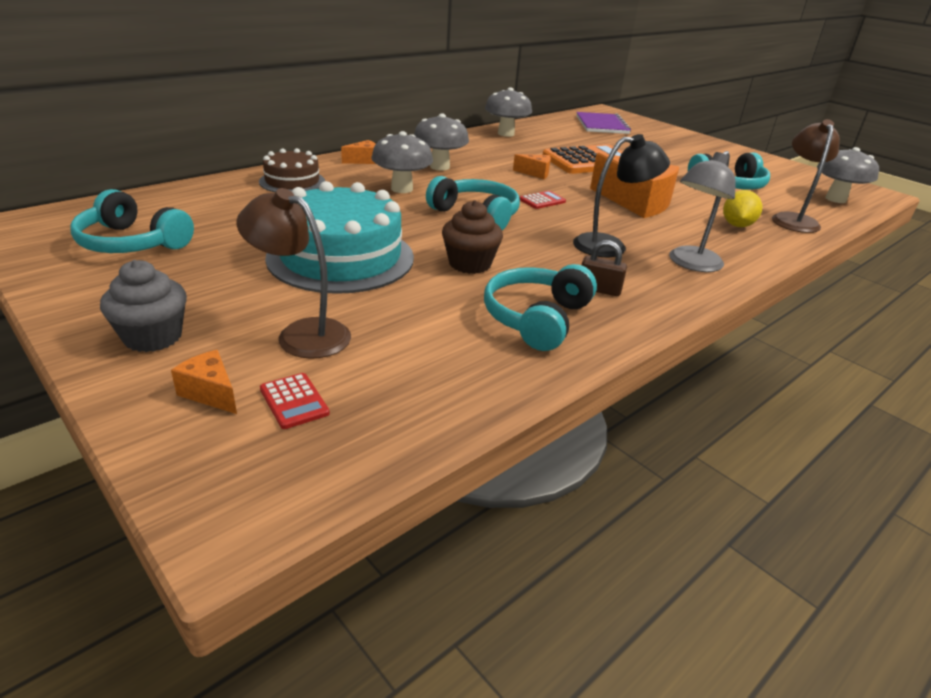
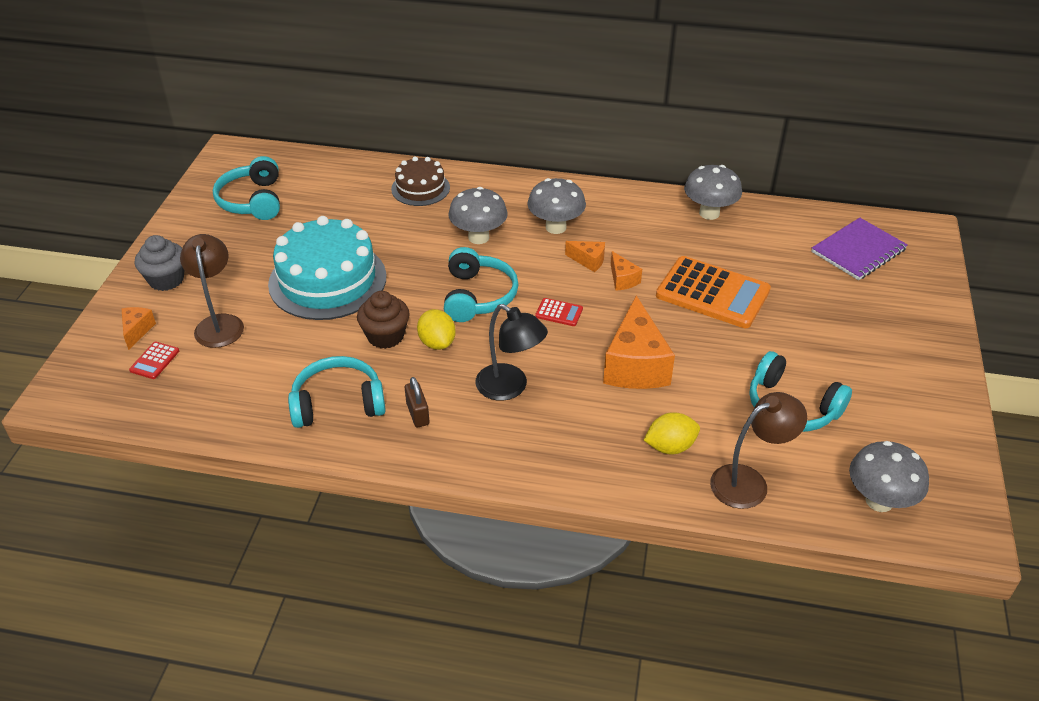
camera: 55 degrees right, 10 degrees up
(364, 161) = (510, 189): orange cheese -> orange cheese (588, 261)
(512, 249) = (437, 342): none -> yellow lemon
(690, 264) = (530, 446): grey lamp -> none

